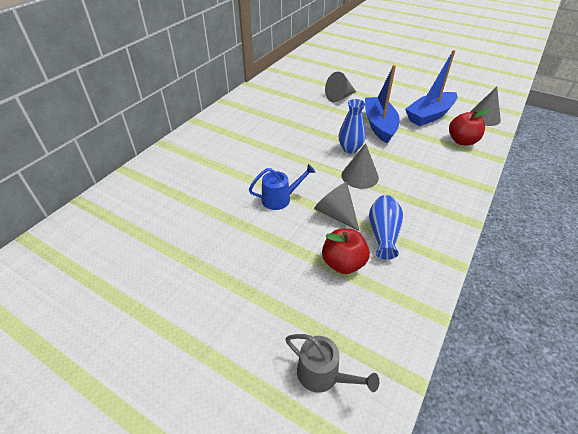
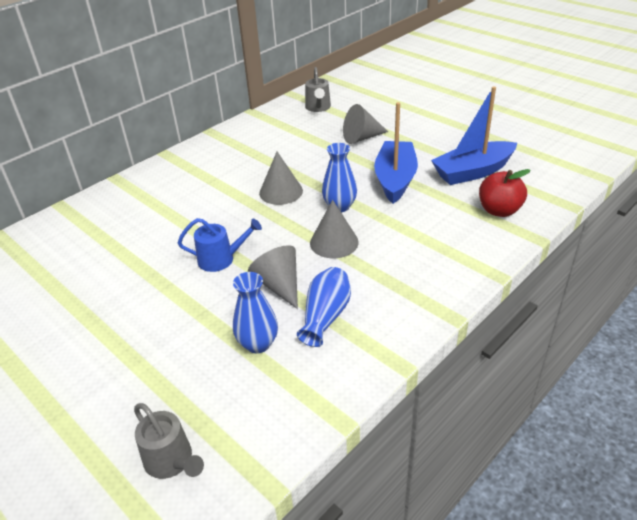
camera: 15 degrees right, 5 degrees down
(296, 77) = (318, 107): none -> grey watering can
(343, 263) = (258, 344): red apple -> blue vase
(484, 117) = (551, 180): grey cone -> grey cone (281, 192)

